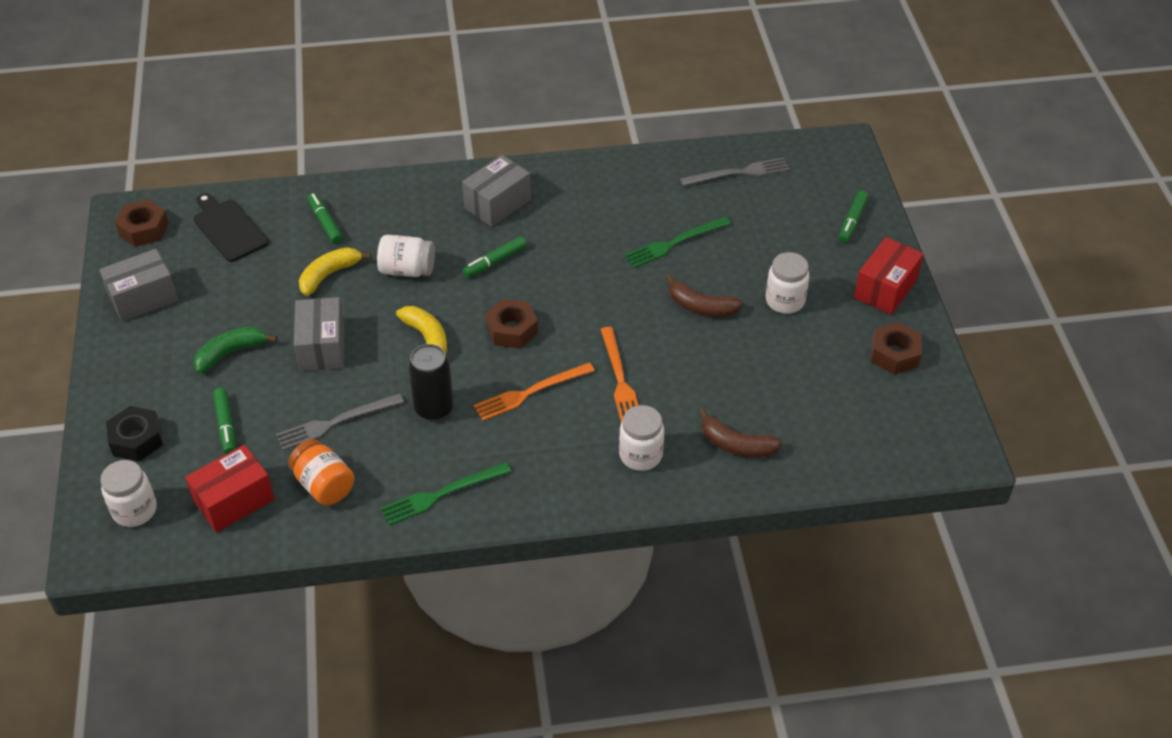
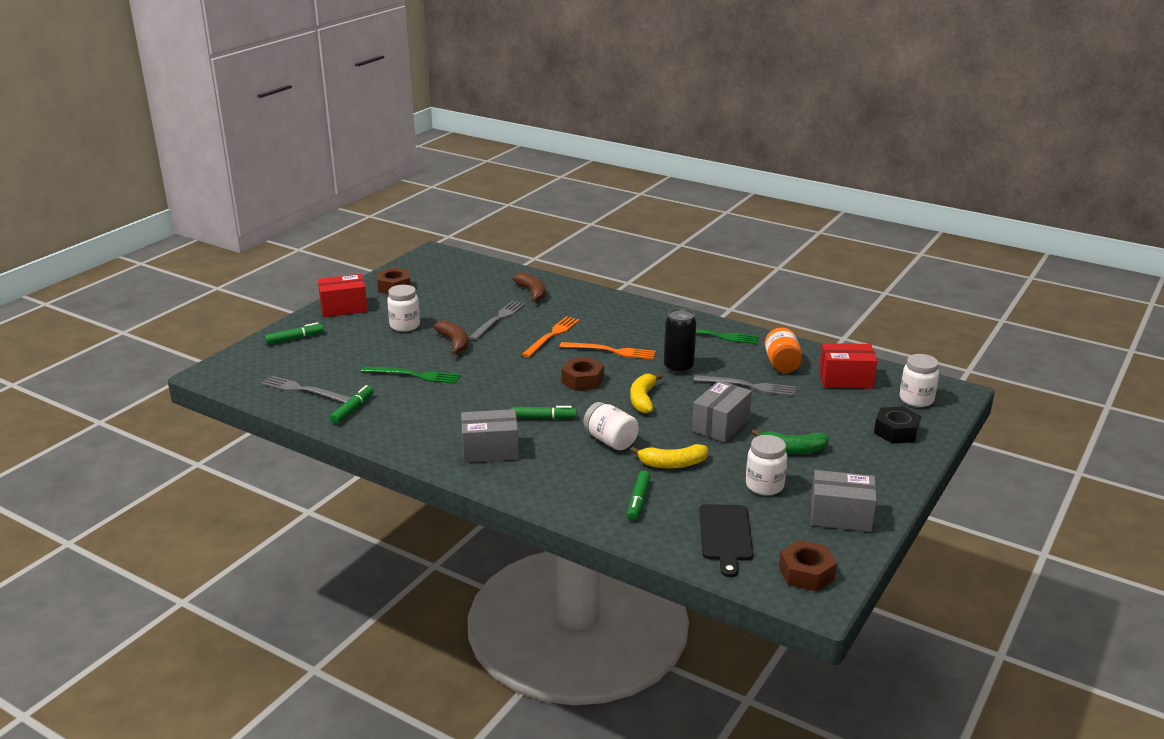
camera: 140 degrees left, 20 degrees down
(226, 425) = (825, 414): green marker -> green marker (352, 409)
(640, 455) = (586, 308): white jar -> white jar (764, 486)
(709, 371) = (498, 319): none -> grey fork

